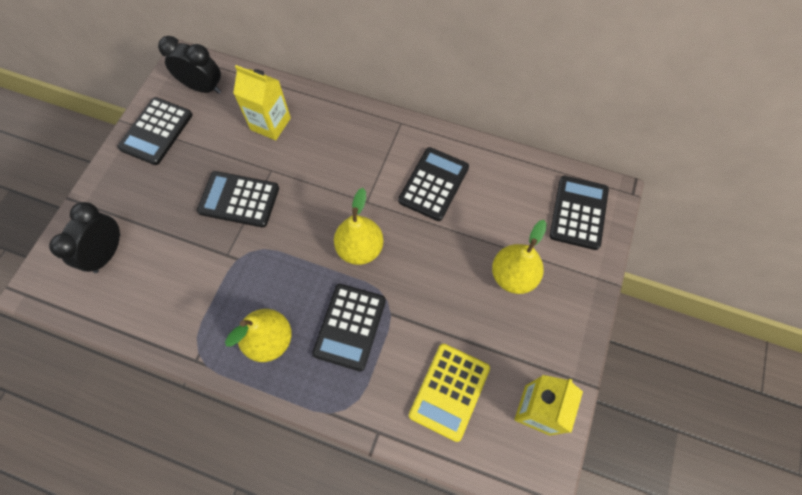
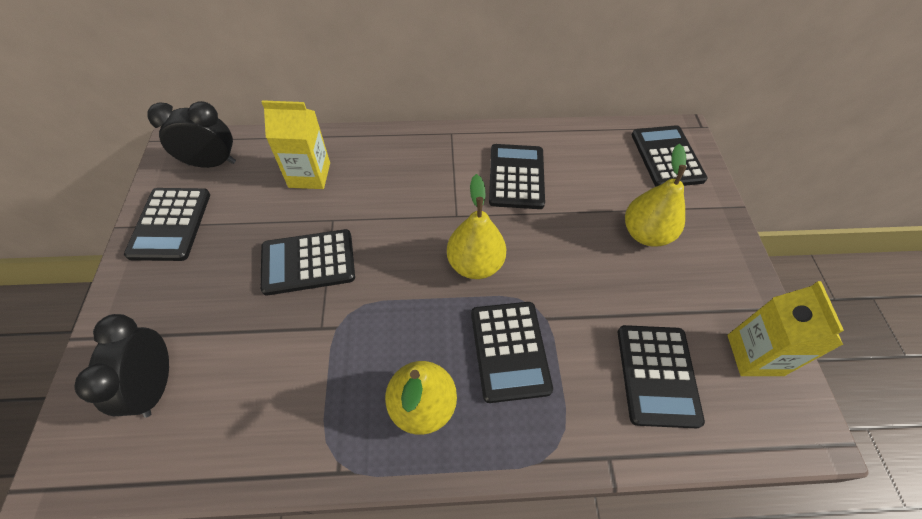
camera: 25 degrees left, 10 degrees down
(449, 391) = (657, 375): yellow calculator -> black calculator

